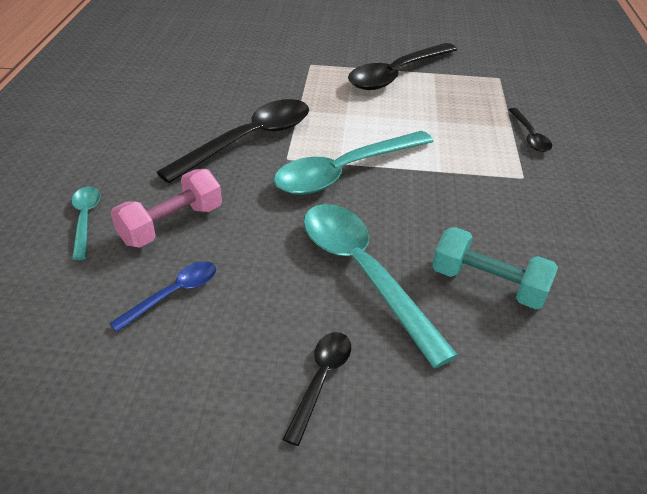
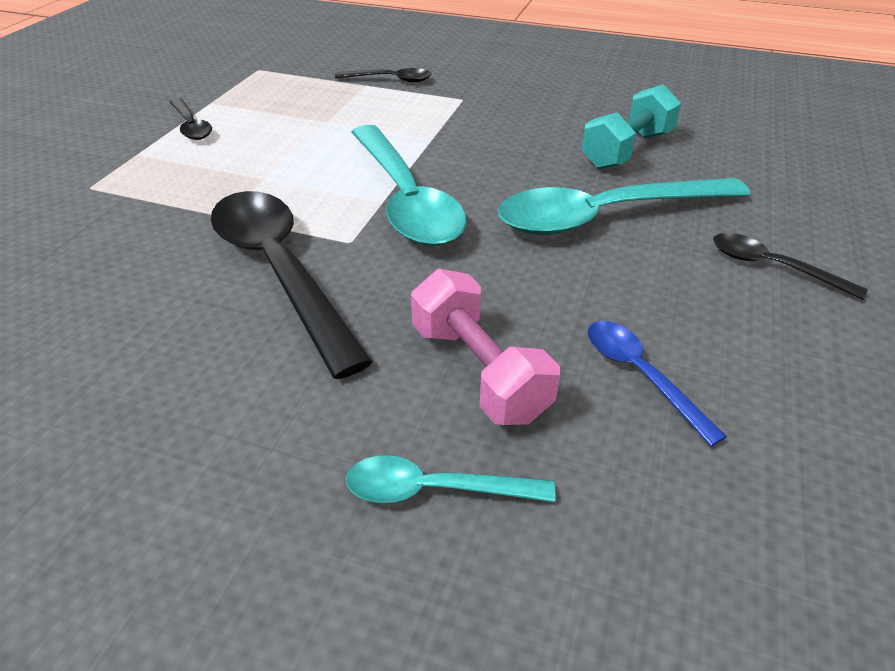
camera: 75 degrees left, 0 degrees up
(397, 74) = (191, 126): black spoon -> black spoon, size x0.50

